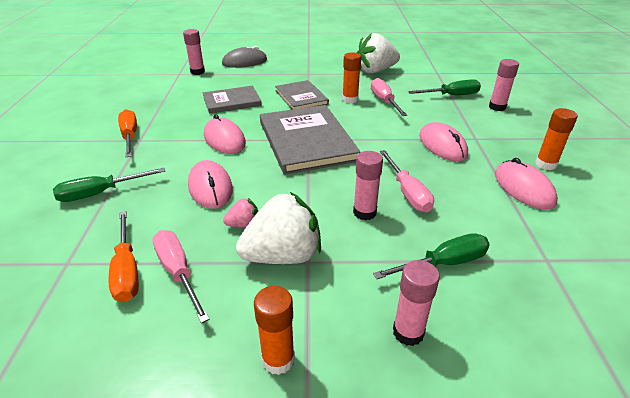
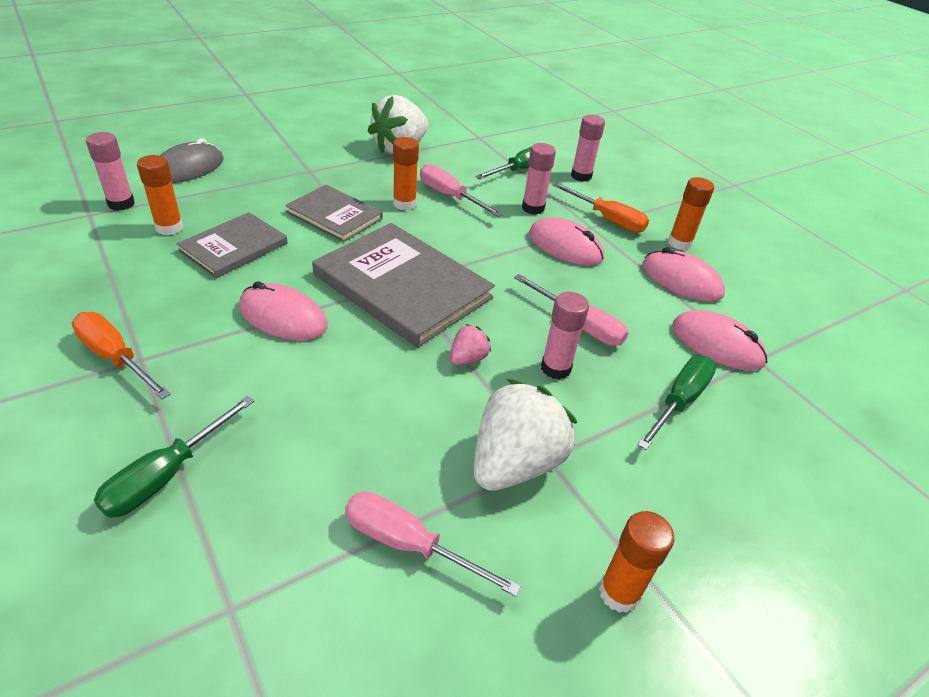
camera: 35 degrees left, 5 degrees up
(127, 270) = (335, 575): orange screwdriver -> orange screwdriver (607, 219)
(209, 86) = (169, 228): none -> orange glue stick
(210, 187) = (335, 402): pink mouse -> pink mouse (717, 344)
(244, 225) = (431, 440): pink strawberry -> pink strawberry (467, 358)
(408, 332) = (708, 496): pink glue stick -> pink glue stick (533, 208)

